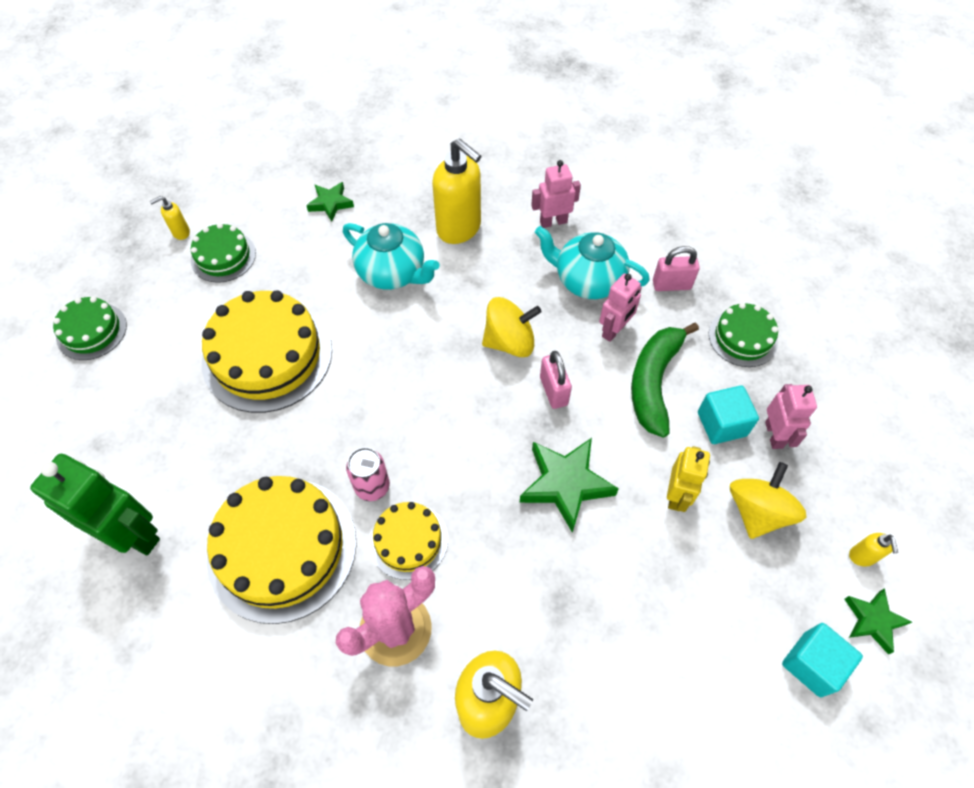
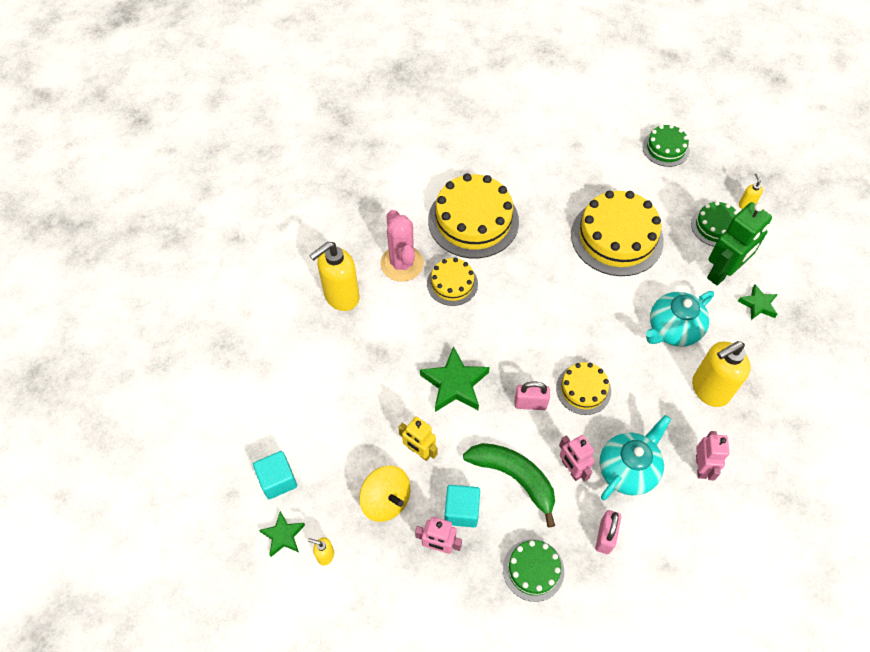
camera: 110 degrees right, 0 degrees up
(133, 534) = (510, 155): green robot -> green robot (723, 272)
(372, 486) = (496, 273): pink can -> none
(510, 342) = (583, 389): yellow spinning top -> yellow cake

